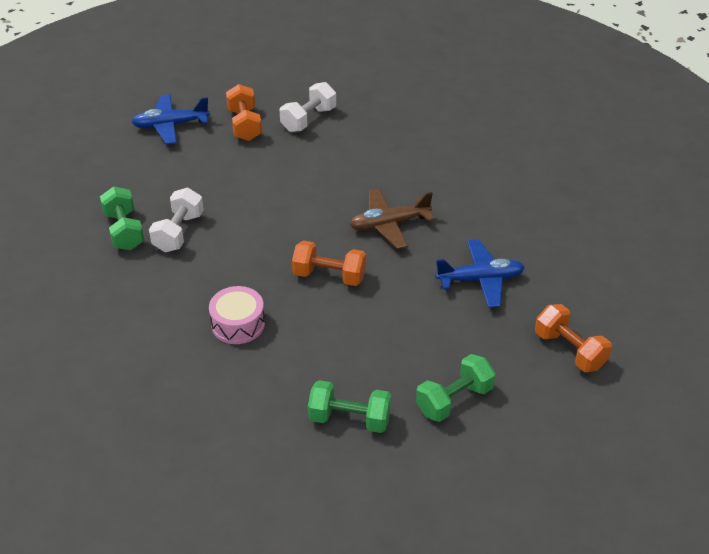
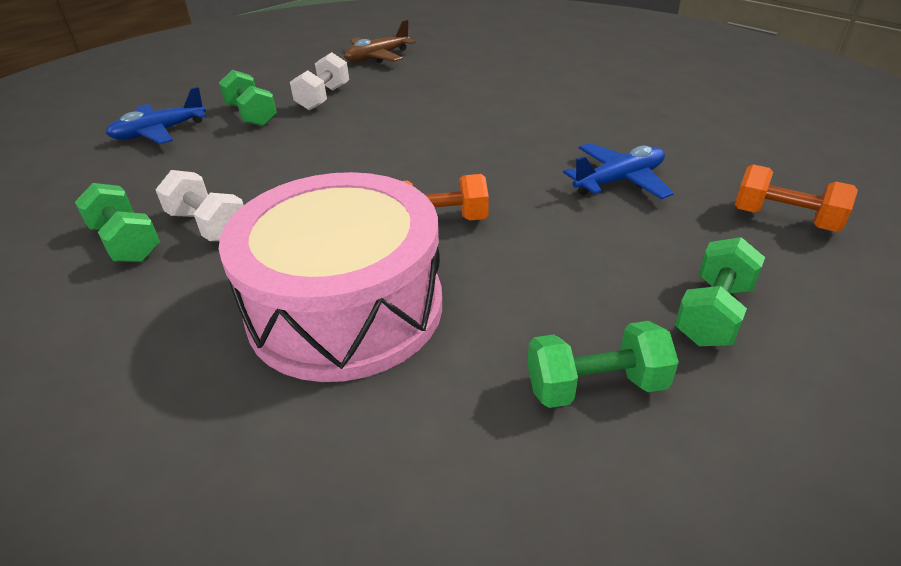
camera: 20 degrees left, 5 degrees down
(178, 232) = (208, 226): white dumbbell -> white dumbbell turned 45 degrees counterclockwise
(238, 324) = (345, 308): pink drum -> pink drum, size x2.33
(244, 125) = (252, 115): orange dumbbell -> green dumbbell
(389, 224) = (475, 158): brown plane -> brown plane (377, 57)

